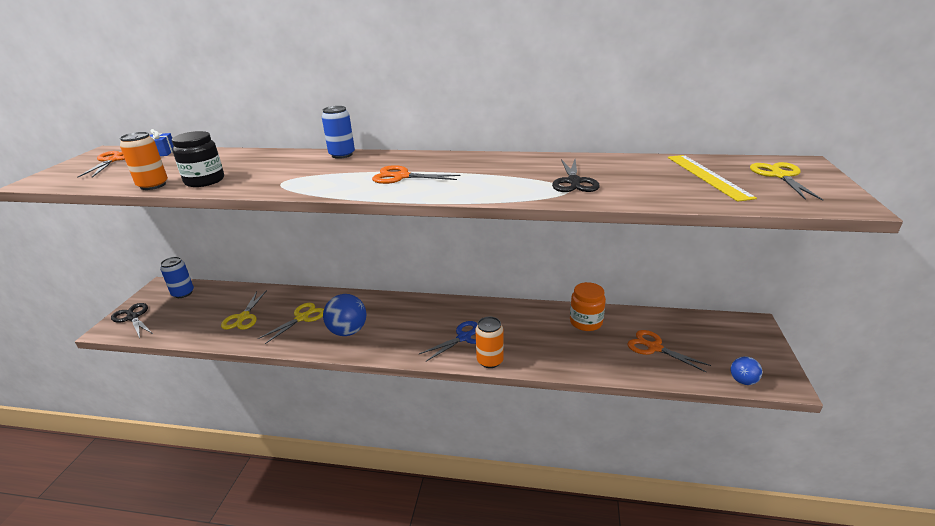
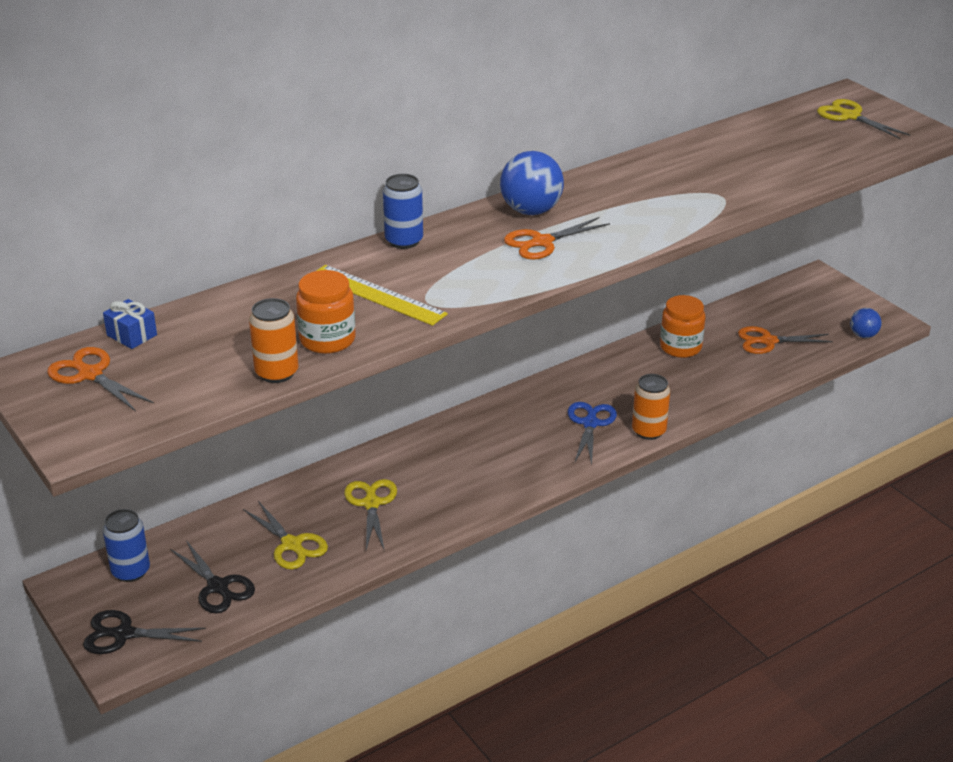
camera: 45 degrees left, 5 degrees up
(204, 181) = (327, 339): black jar -> orange jar
(348, 331) = (456, 486): blue ball -> blue ball (531, 211)
(574, 182) = (711, 185): black scissors -> black scissors (218, 587)
(707, 176) = (801, 137): yellow ruler -> yellow ruler (377, 295)

